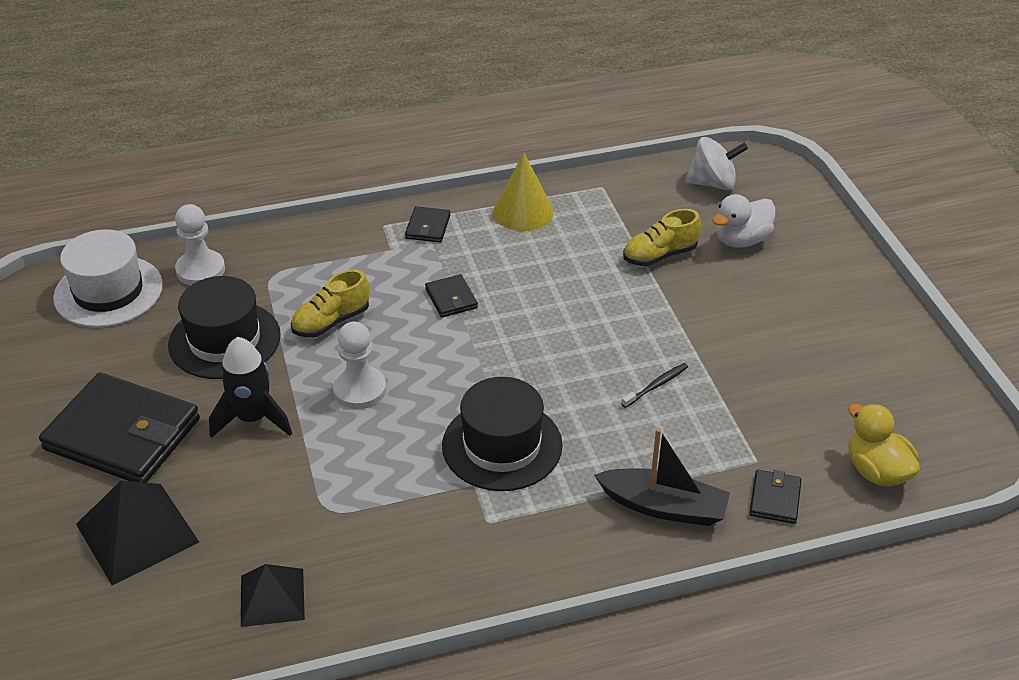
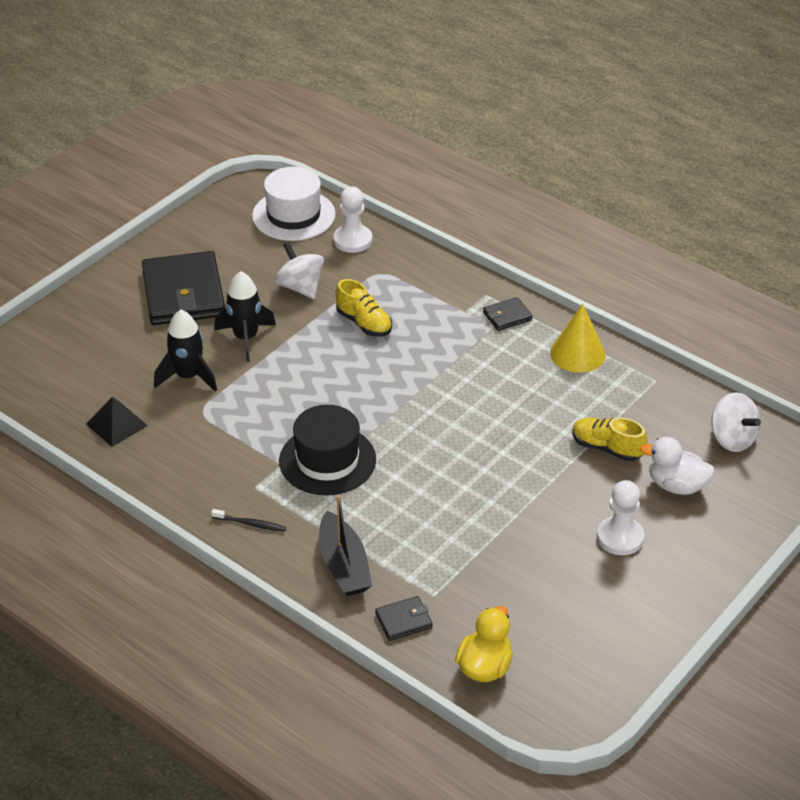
camera: 55 degrees right, 0 degrees up
(137, 533) = (116, 344): black pyramid -> none
(224, 340) = (300, 287): black hat -> white spinning top
(261, 495) = (188, 376): none -> black rocket
(331, 322) = (364, 323): yellow shoe -> yellow shoe turned 150 degrees counterclockwise
(359, 389) = (315, 369): white pawn -> white pawn (620, 537)
(451, 298) = (444, 366): black wallet -> none
(656, 385) = (459, 510): black toothbrush -> black toothbrush (250, 524)

